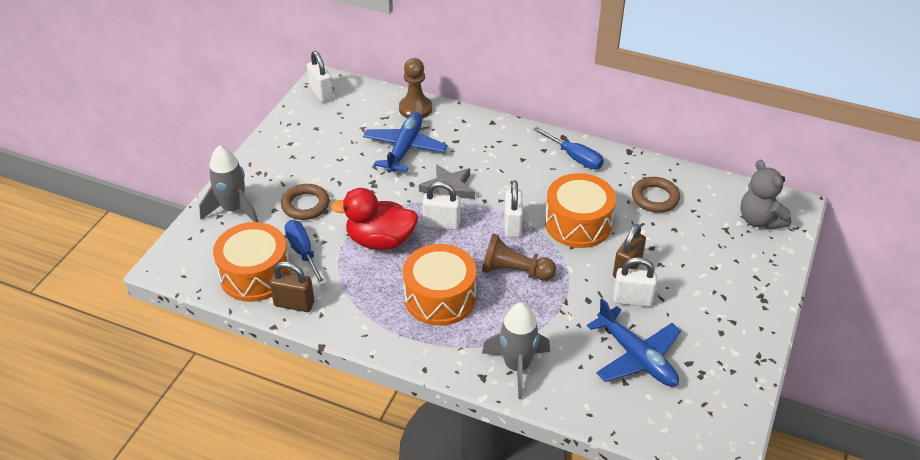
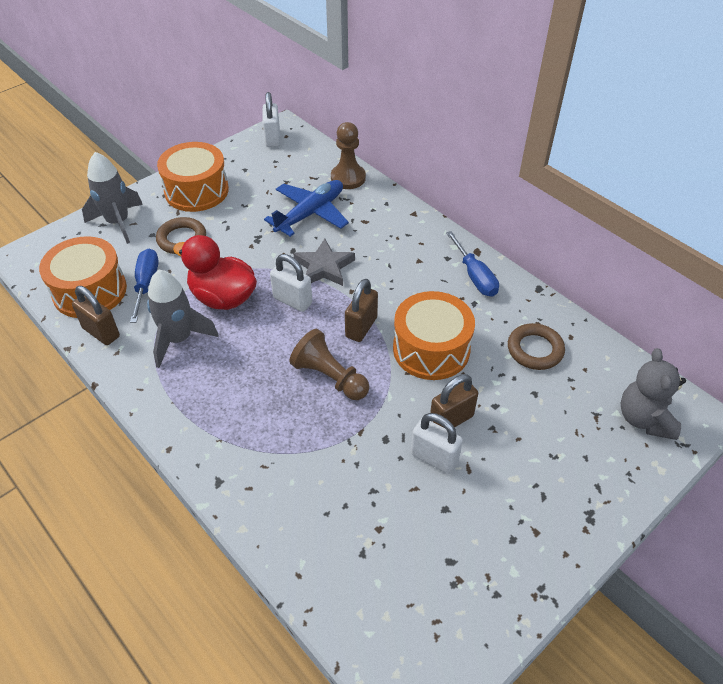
camera: 25 degrees right, 5 degrees up
(440, 297) = (237, 377): orange drum -> orange drum (196, 191)
(512, 225) = (361, 327): white padlock -> brown padlock
(517, 366) = (260, 485): grey rocket -> grey rocket (179, 339)
(636, 357) = (395, 528): blue plane -> none

